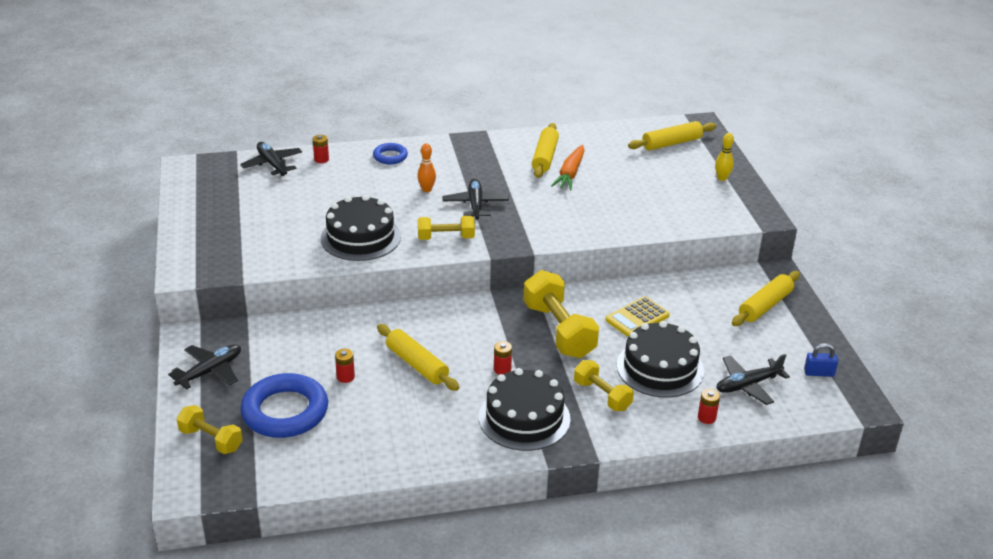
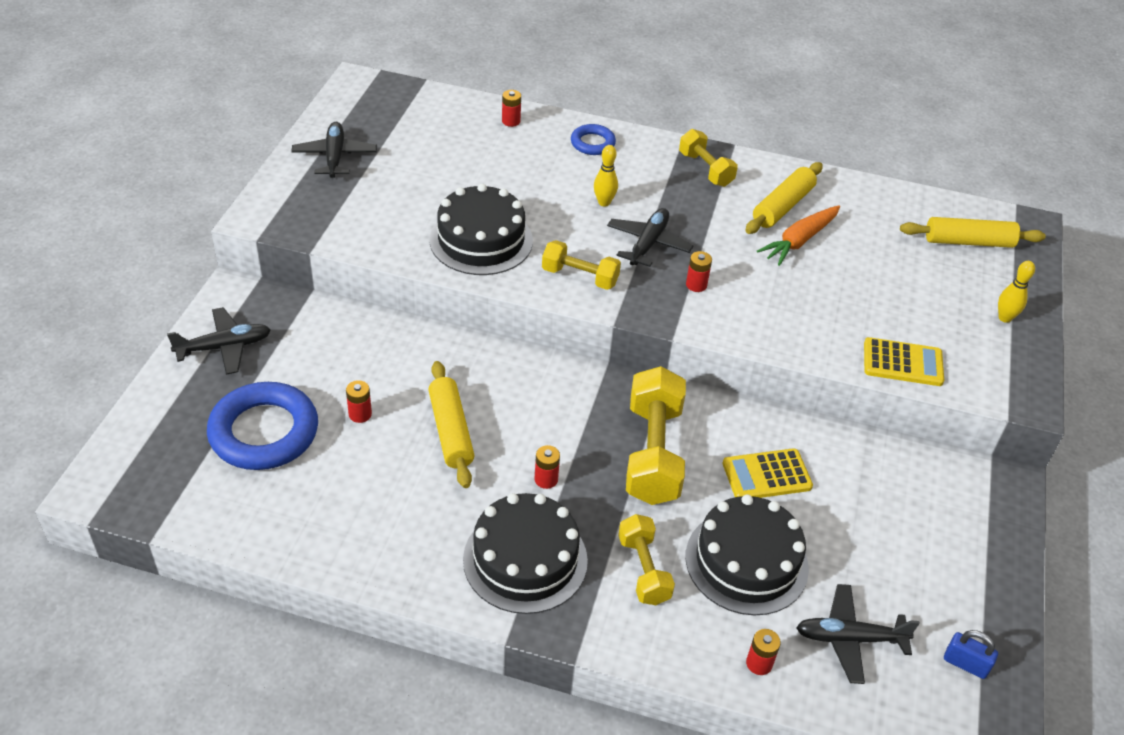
camera: 25 degrees right, 10 degrees up
(211, 440) = (163, 435): yellow dumbbell -> yellow dumbbell (705, 169)
(272, 164) = (452, 110): black plane -> black plane (335, 156)
(427, 189) = (604, 202): orange bowling pin -> yellow bowling pin
(525, 218) = (696, 285): none -> red battery
(682, 221) = (902, 363): none -> yellow calculator
(765, 306) = (956, 527): yellow rolling pin -> none

